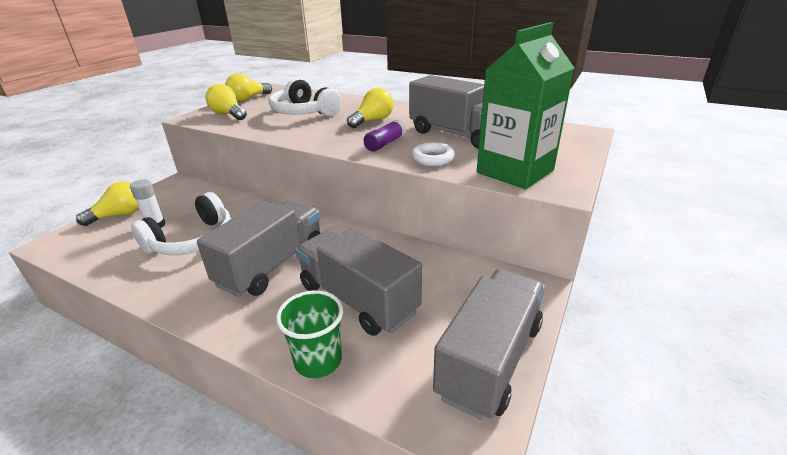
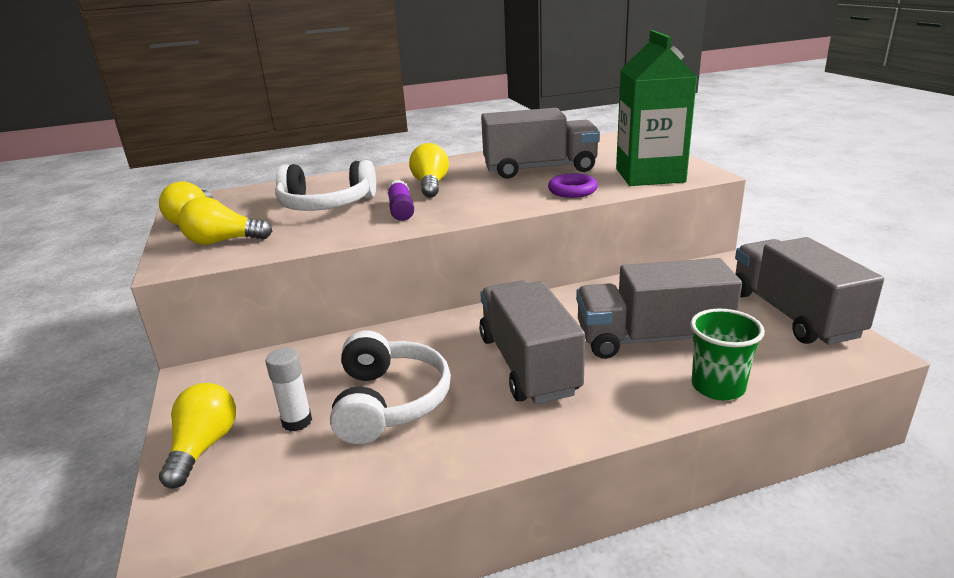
camera: 45 degrees left, 5 degrees down
(385, 143) = (501, 196): purple glue stick -> purple glue stick (401, 210)
(432, 158) = (572, 190): white ring -> purple ring

